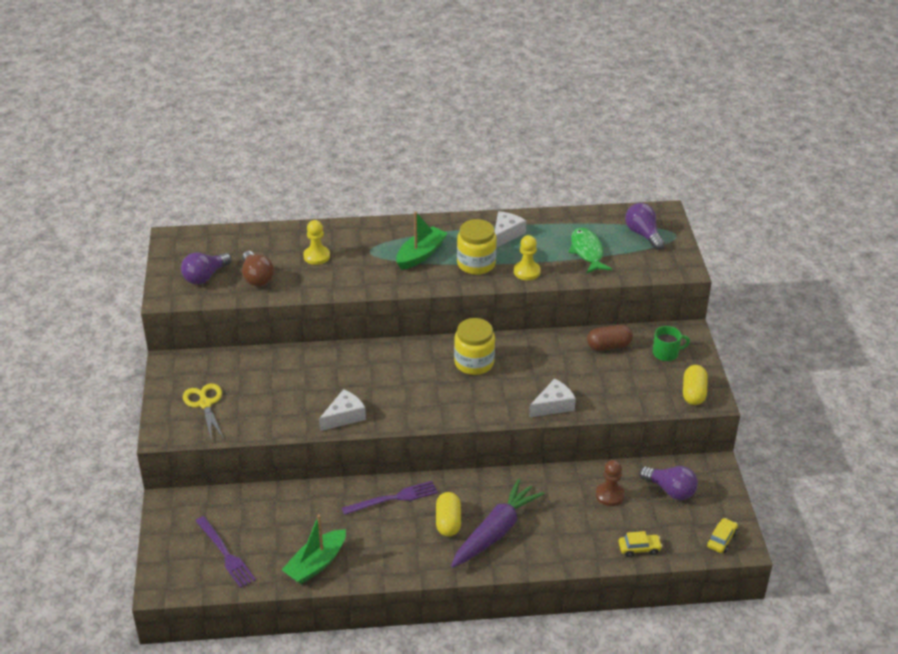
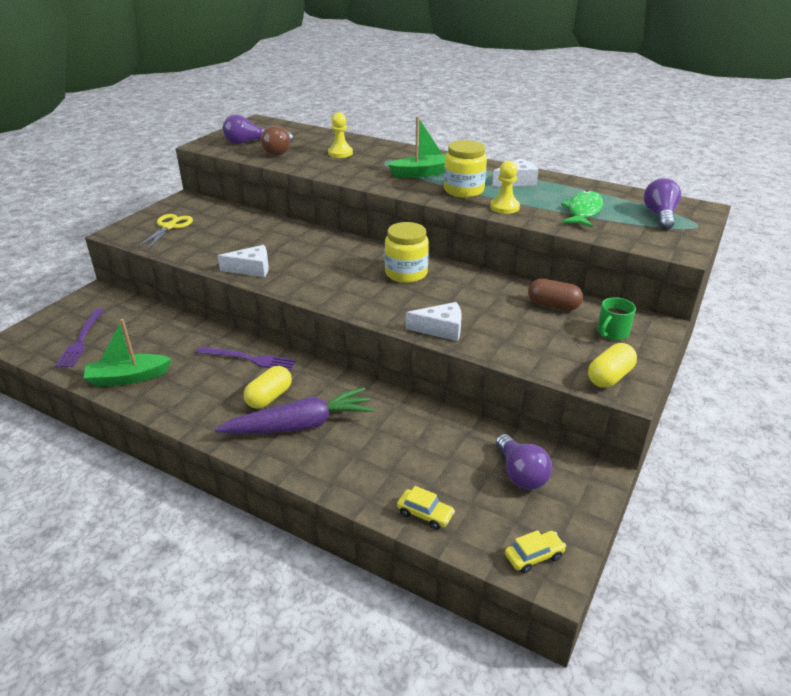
camera: 35 degrees right, 5 degrees down
(609, 495) = (448, 447): brown pawn -> none
(666, 353) = (612, 332): green mug -> green mug turned 105 degrees clockwise

